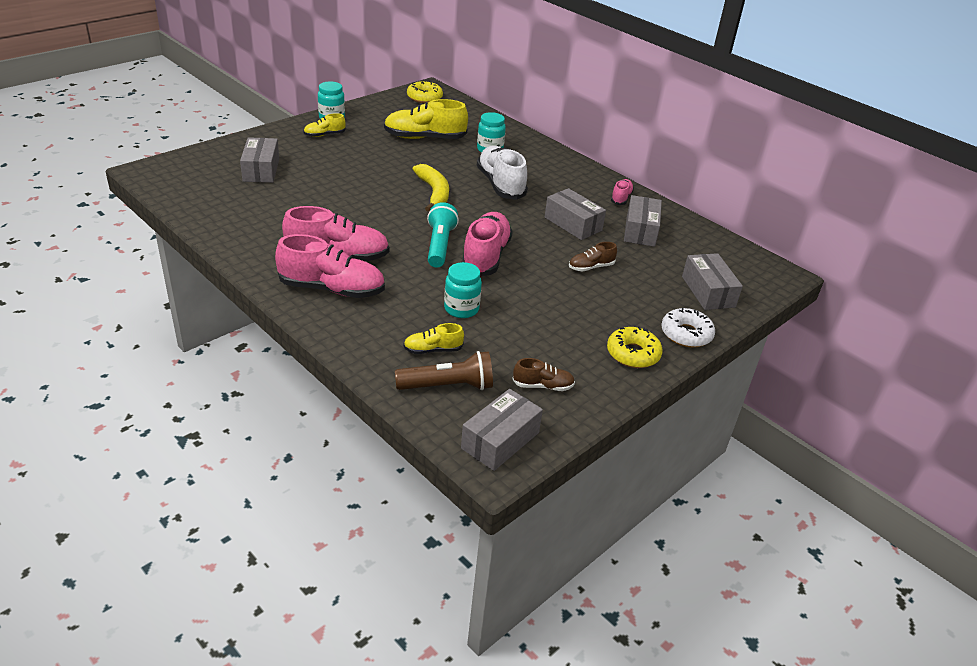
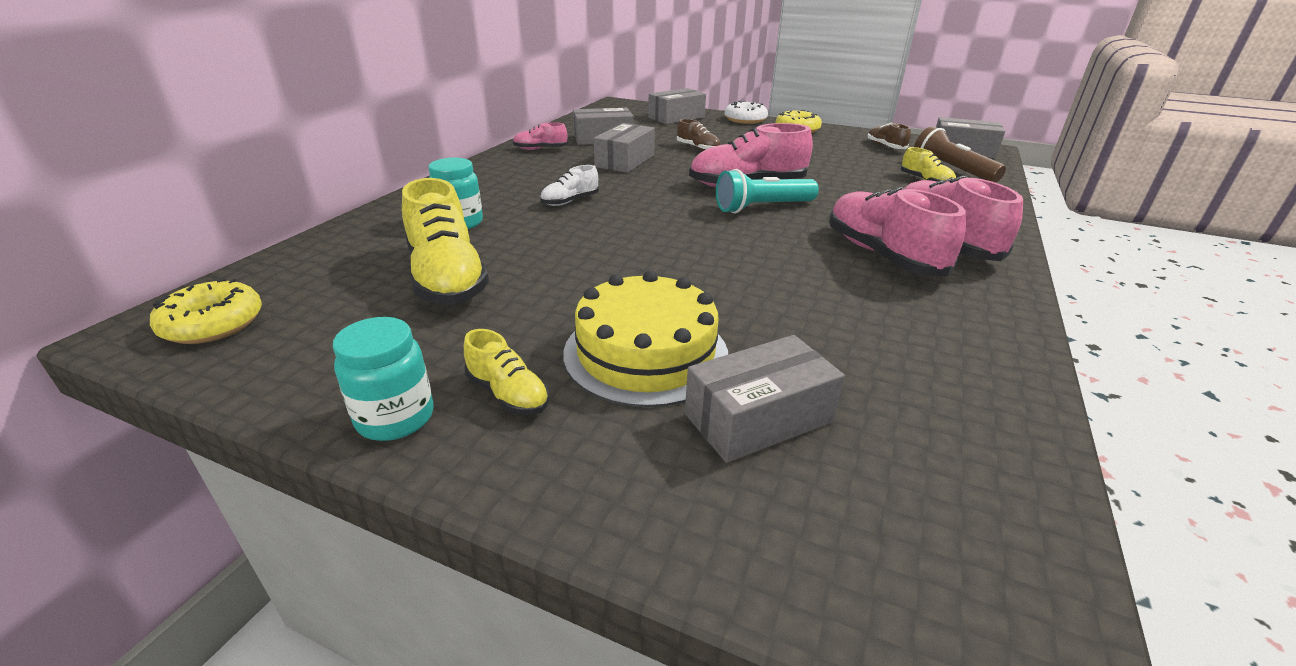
camera: 110 degrees left, 5 degrees down
(321, 162) = (646, 353): none -> yellow cake
(434, 192) = (640, 234): yellow banana -> none
(461, 309) = (851, 181): turquoise jar -> none
(500, 185) = (570, 201): white shoe -> white shoe, size x0.51

